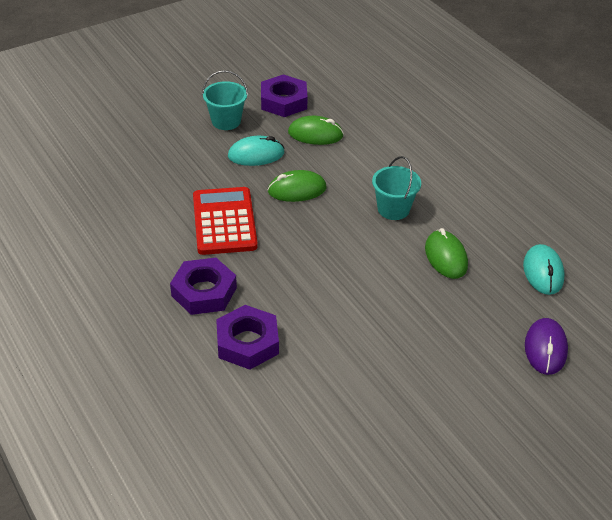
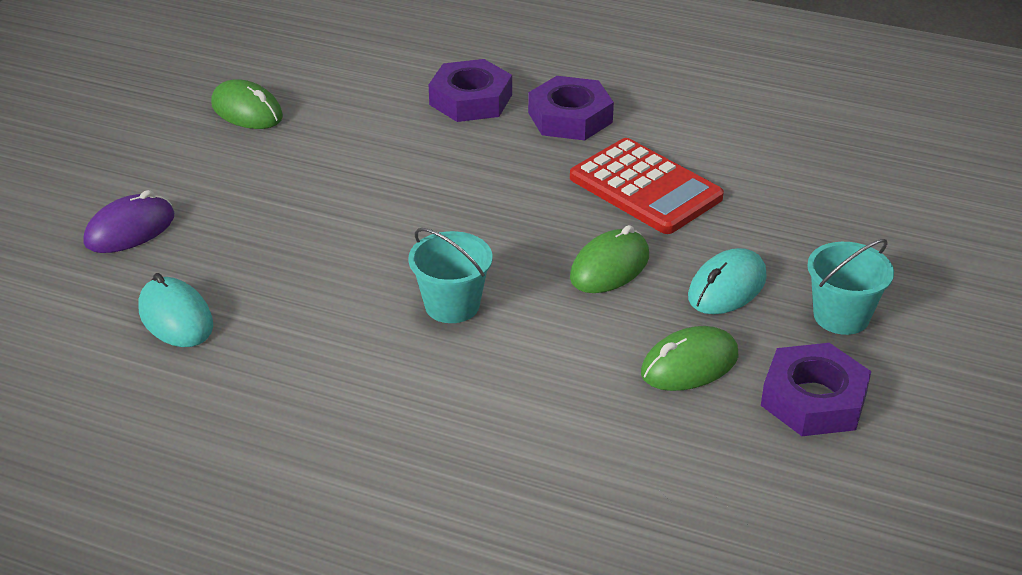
camera: 145 degrees right, 5 degrees down
(446, 257) = (325, 276): green mouse -> green mouse (247, 111)
(545, 349) = (130, 230): purple mouse -> purple mouse turned 75 degrees clockwise

